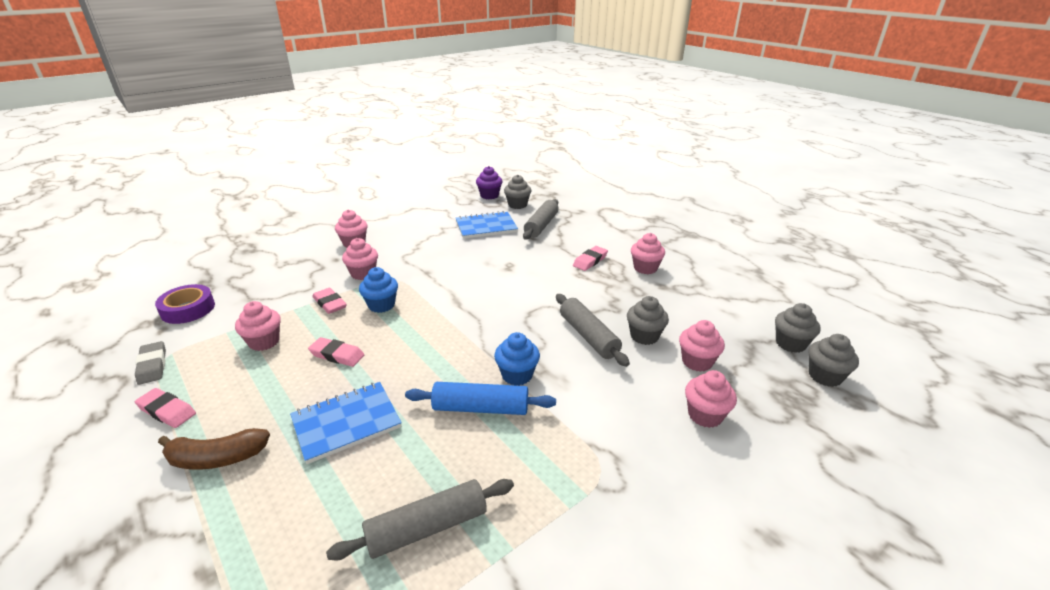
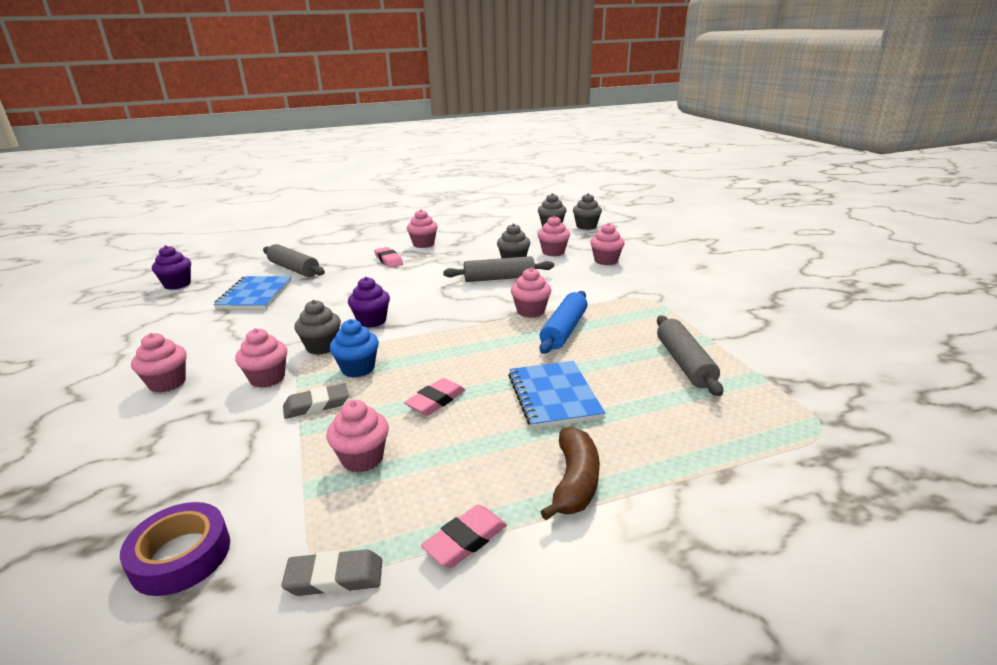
camera: 70 degrees left, 5 degrees down
(330, 303) = (316, 405): pink eraser -> grey eraser
(461, 288) = (372, 321): none -> purple cupcake
(517, 205) = (228, 273): grey cupcake -> grey cupcake (322, 347)
(517, 375) = (530, 311): blue cupcake -> pink cupcake

